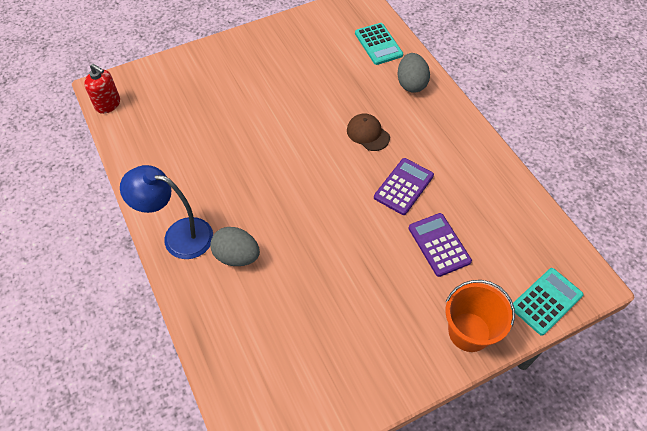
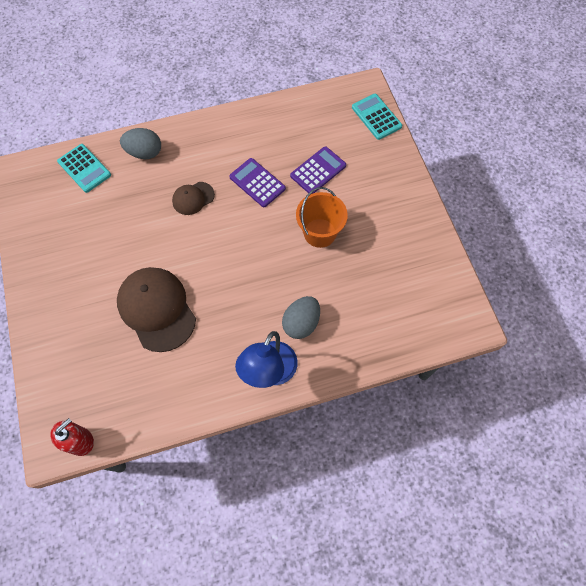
camera: 80 degrees left, 10 degrees up
(237, 130) = (156, 309): none -> brown cap
(378, 44) = (84, 168): turquoise calculator -> turquoise calculator turned 60 degrees clockwise
(439, 245) = (318, 171): purple calculator -> purple calculator turned 150 degrees clockwise
(469, 332) = (393, 169): orange bucket -> orange bucket (320, 233)

